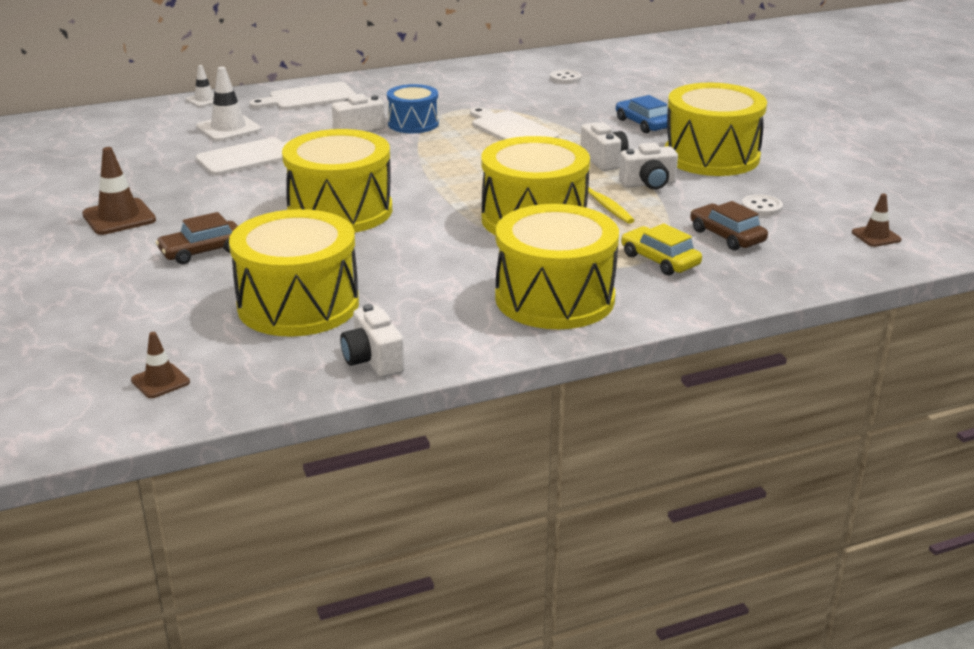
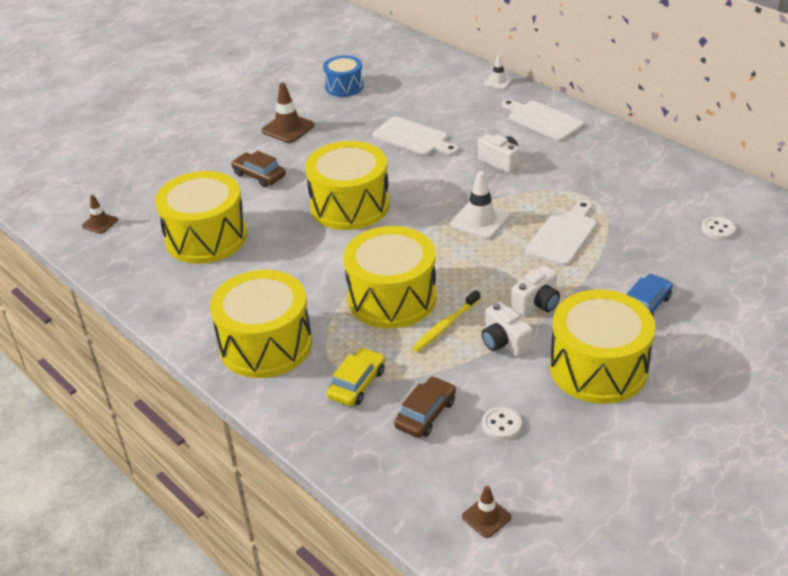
camera: 70 degrees right, 10 degrees up
(228, 128) = (454, 111): white traffic cone -> white traffic cone (480, 220)
(373, 360) = (149, 290): white camera -> none
(413, 123) = (533, 183): blue drum -> blue drum (344, 86)

